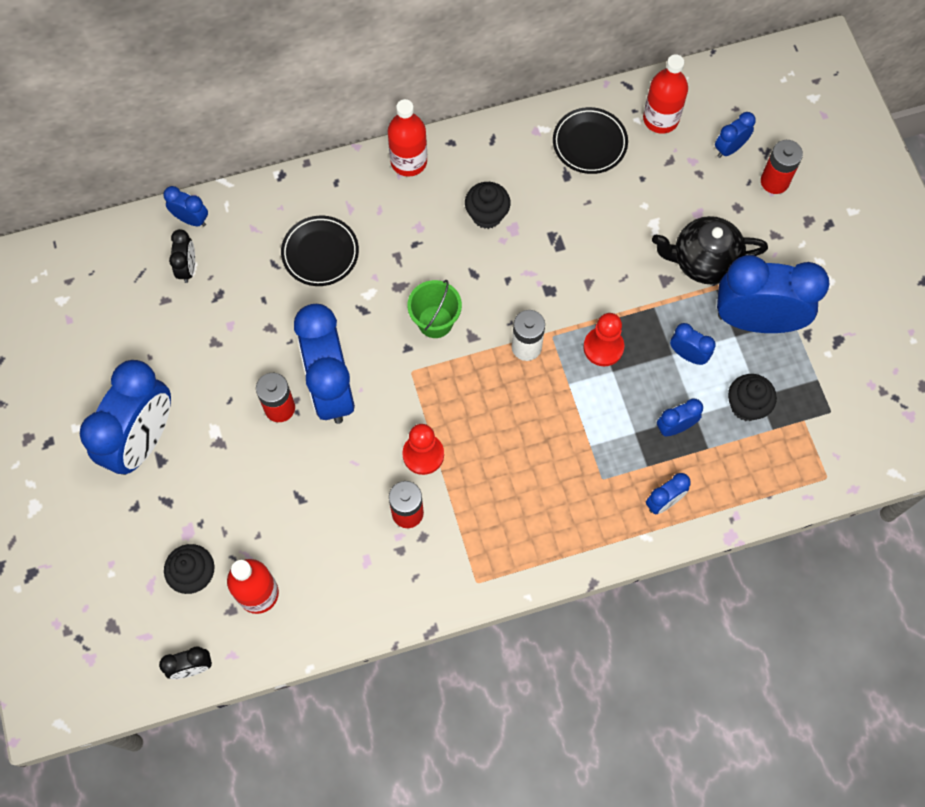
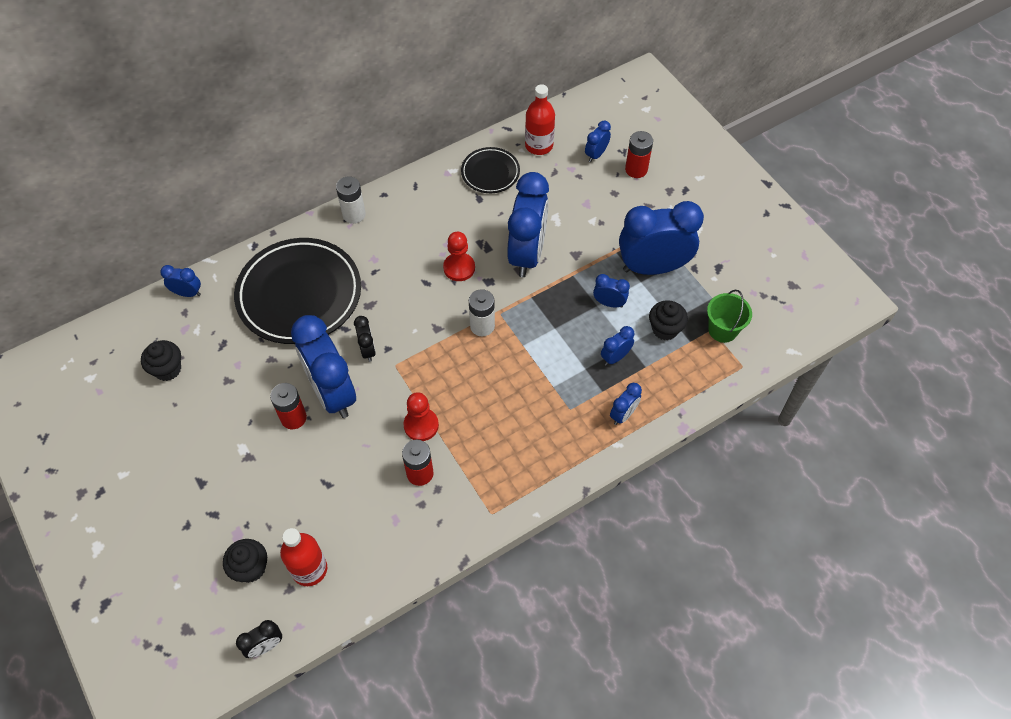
camera: 15 degrees left, 10 degrees down
(143, 440) = (182, 471): blue clock -> blue clock (527, 254)
(188, 268) = (192, 329): black clock -> black clock (368, 350)
(320, 253) = (299, 295): black plate -> black plate, size x1.97
(408, 161) = (354, 214): red bottle -> white battery
(435, 321) = (405, 324): green bucket -> green bucket (722, 330)
(487, 215) = (425, 239): black cupcake -> black cupcake (168, 369)
(603, 347) = (542, 312): red pawn -> red pawn (459, 268)
(703, 261) = (600, 235): black teapot -> none

